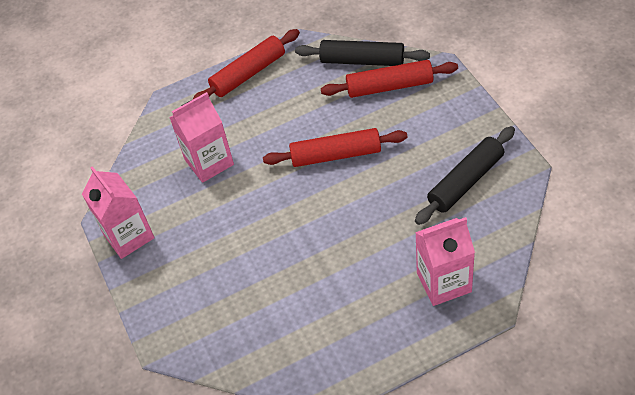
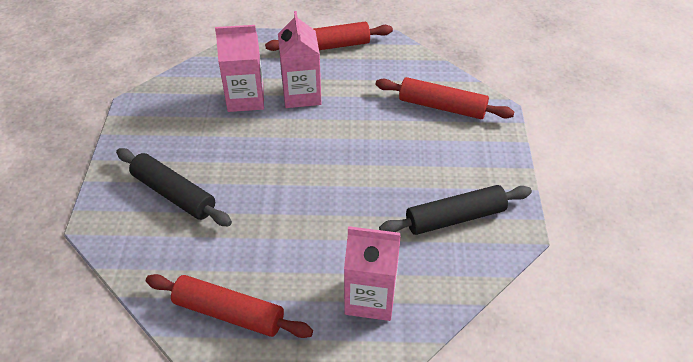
camera: 20 degrees right, 5 degrees down
(128, 236) = (138, 125): pink carton -> pink carton (301, 94)
(336, 155) = (354, 141): red rolling pin -> red rolling pin (229, 313)
(362, 61) = (433, 76): black rolling pin -> black rolling pin (174, 194)

